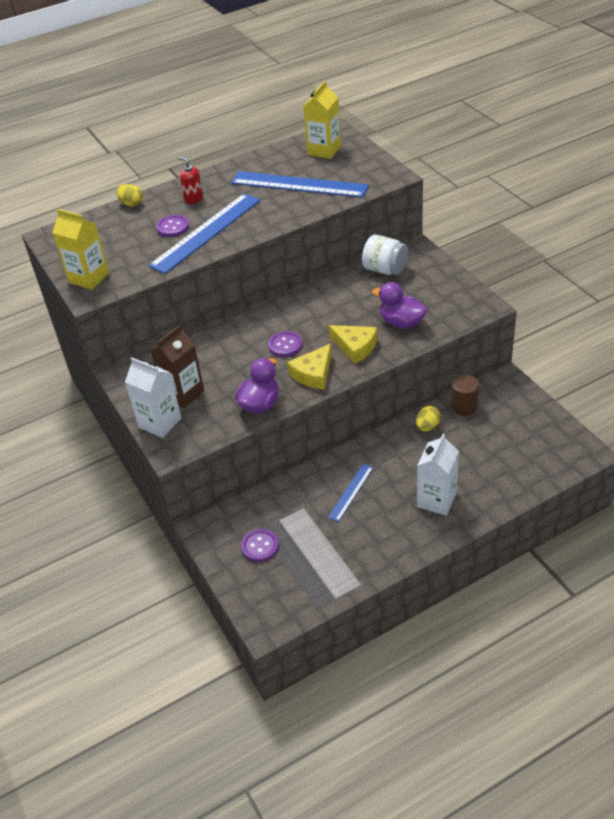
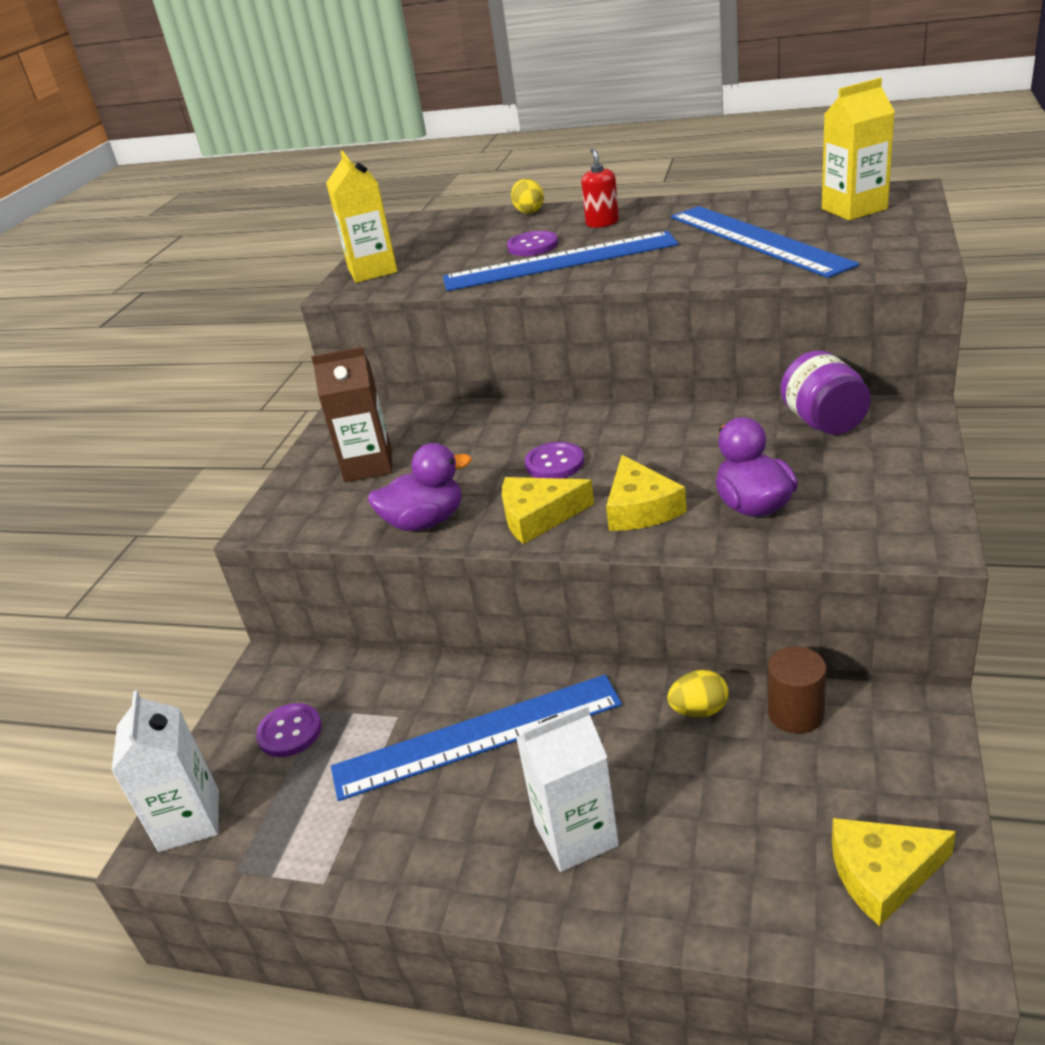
camera: 45 degrees right, 10 degrees down
(160, 423) = (300, 486): white carton -> white carton (189, 820)
(351, 492) = (477, 736): blue ruler -> blue ruler, size x2.04
(385, 269) = (824, 422): white jar -> purple jar
(548, 443) = (882, 874): none -> yellow cheese

